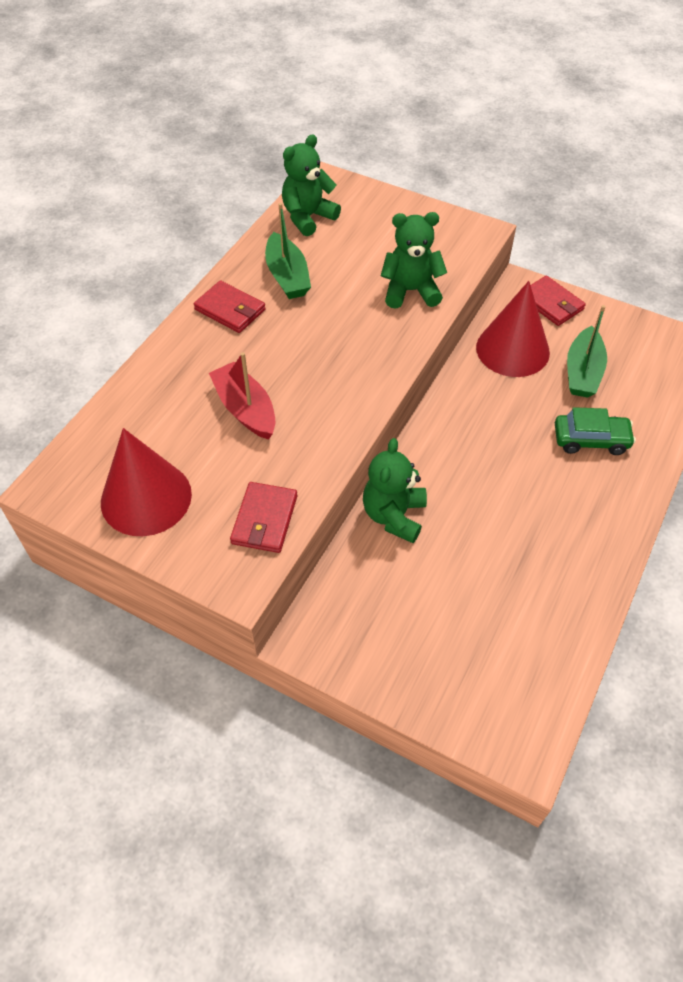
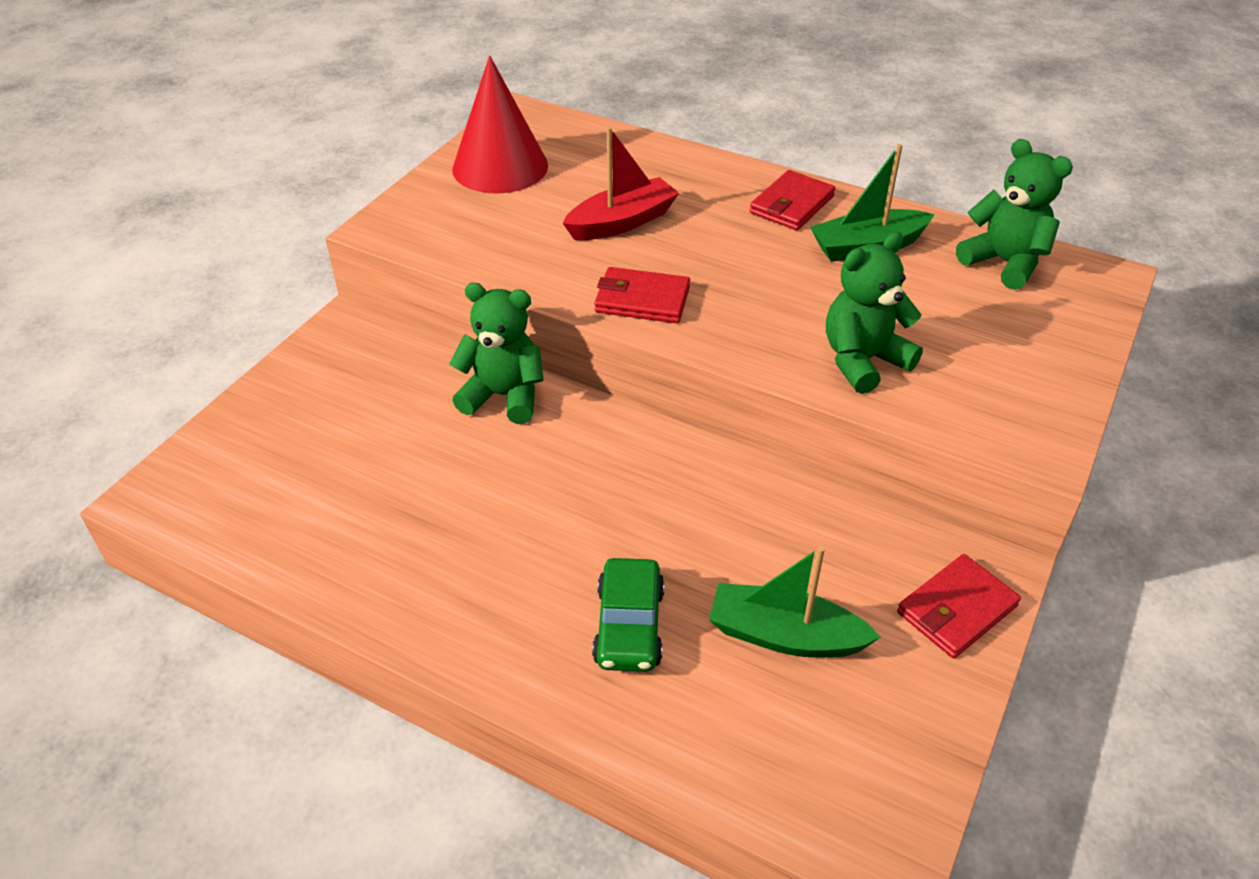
camera: 90 degrees right, 10 degrees down
(264, 520) = (458, 240): red wallet -> red wallet (642, 300)
(410, 291) = (863, 361): green teddy bear -> green teddy bear turned 120 degrees counterclockwise
(512, 349) = (826, 542): red cone -> none

